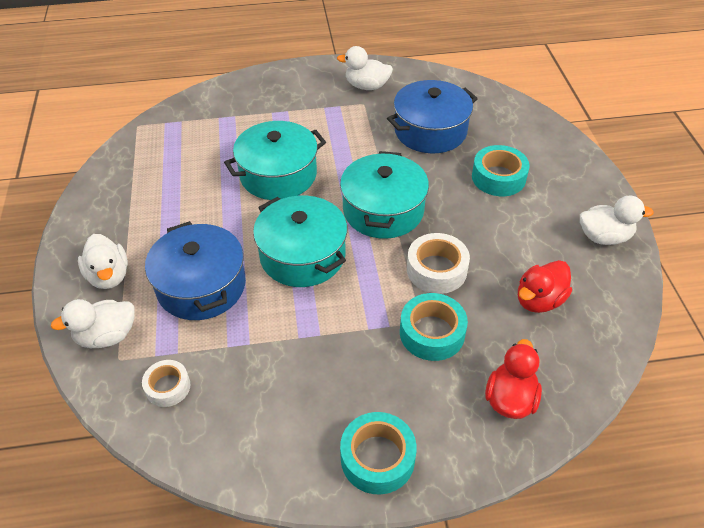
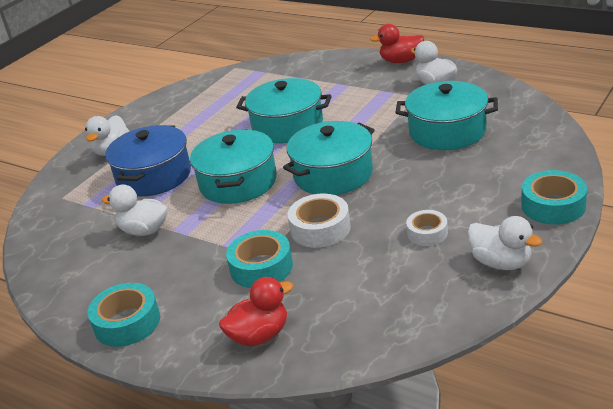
camera: 45 degrees right, 15 degrees down
(107, 336) = (71, 183): white duck -> white duck (144, 230)
(168, 387) = (67, 224): white tape -> white tape (427, 233)
(430, 131) = (447, 131): blue pot -> turquoise pot
(498, 177) = (462, 184): turquoise tape -> turquoise tape (553, 206)
(539, 300) = (374, 283): red duck -> red duck (401, 61)

